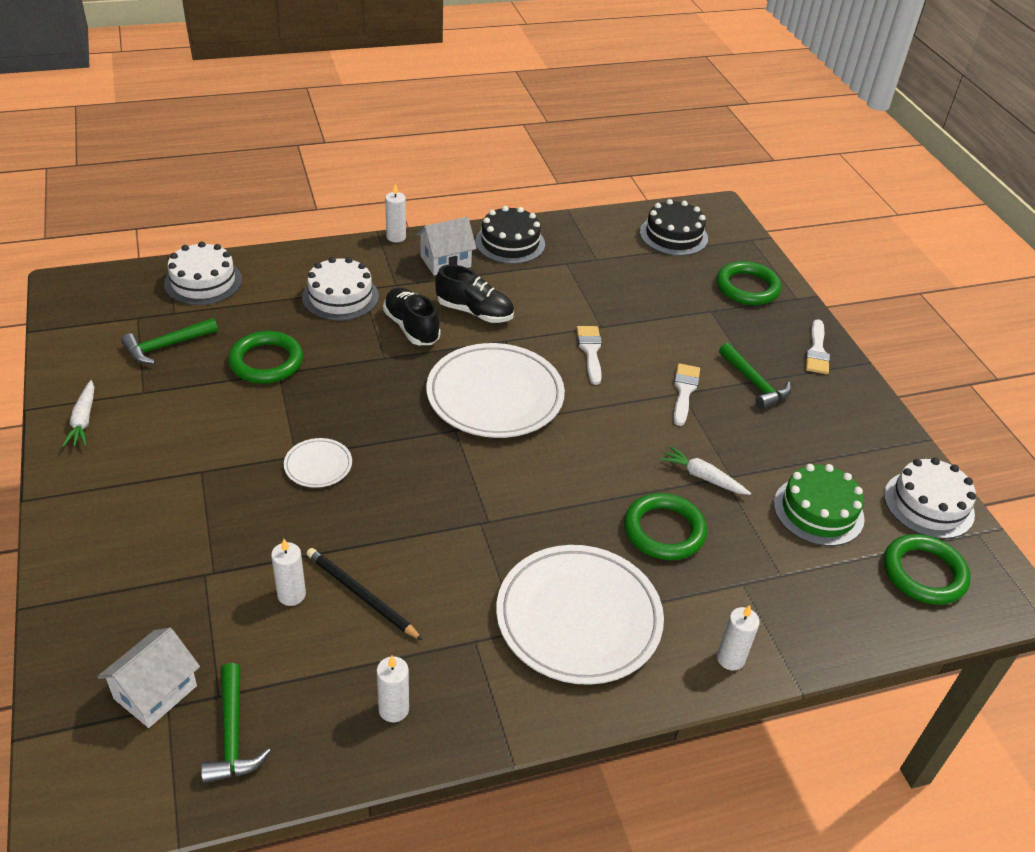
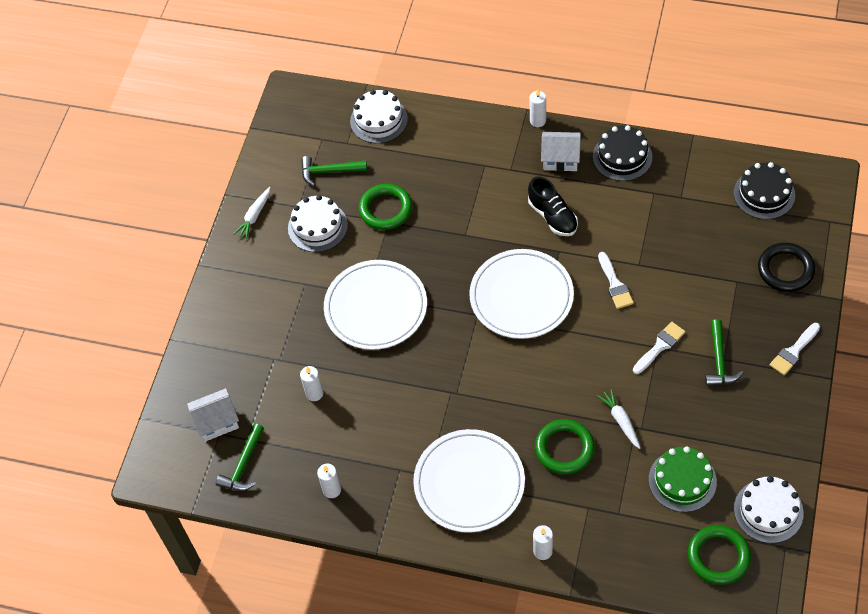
camera: 40 degrees right, 15 degrees up
(318, 465) = (376, 307): white plate -> white plate, size x2.21
(340, 297) = (465, 167): white cake -> white cake (317, 226)
(361, 595) = (352, 411): black pencil -> none
(411, 327) = (499, 214): black shoe -> none
(590, 351) = (615, 284): white brush -> white brush turned 135 degrees clockwise
(747, 287) = (785, 269): green ring -> black ring

